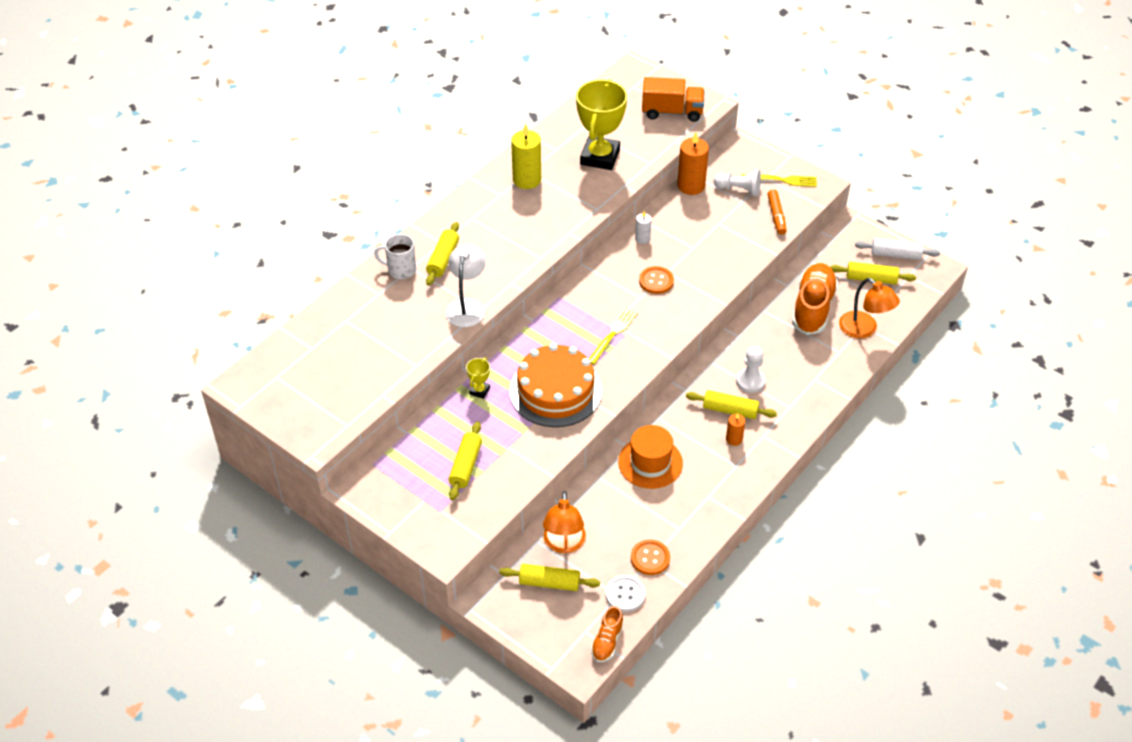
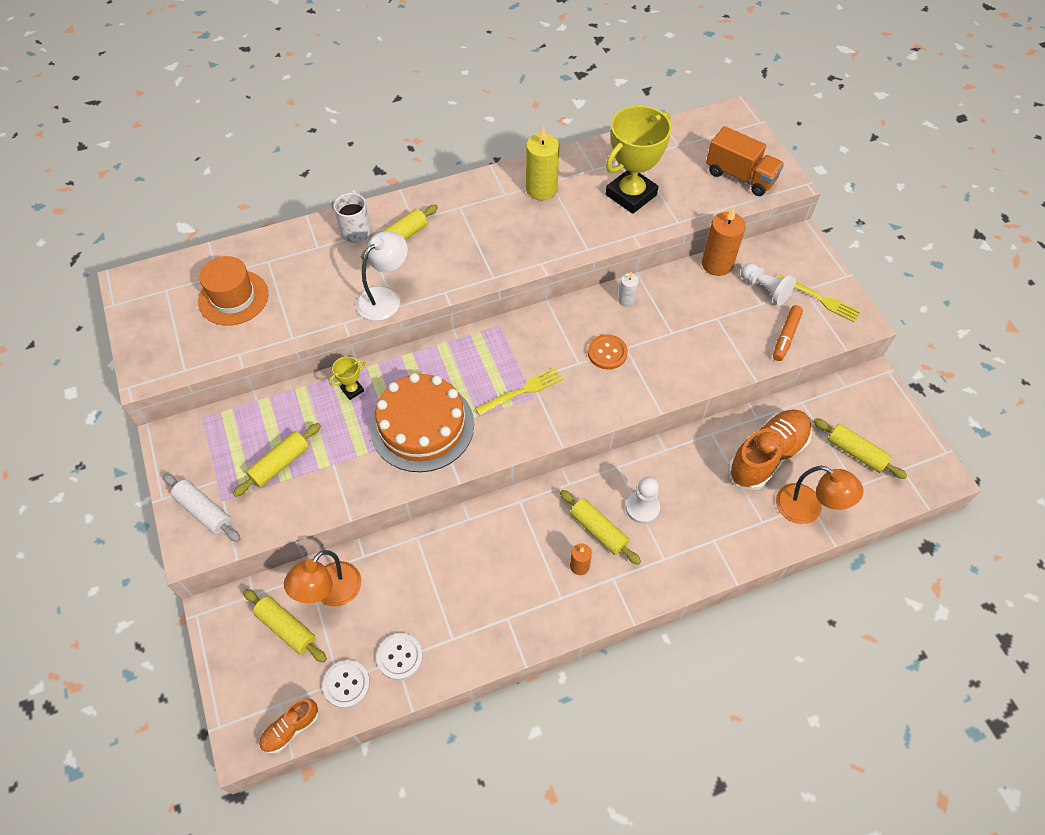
camera: 30 degrees right, 10 degrees up
(650, 462) = (477, 547): orange hat -> orange hat (233, 298)
(650, 558) = (400, 657): orange button -> white button
(864, 330) = (808, 509): orange lamp -> orange lamp turned 45 degrees counterclockwise
(895, 254) = (903, 437): white rolling pin -> white rolling pin (204, 511)

